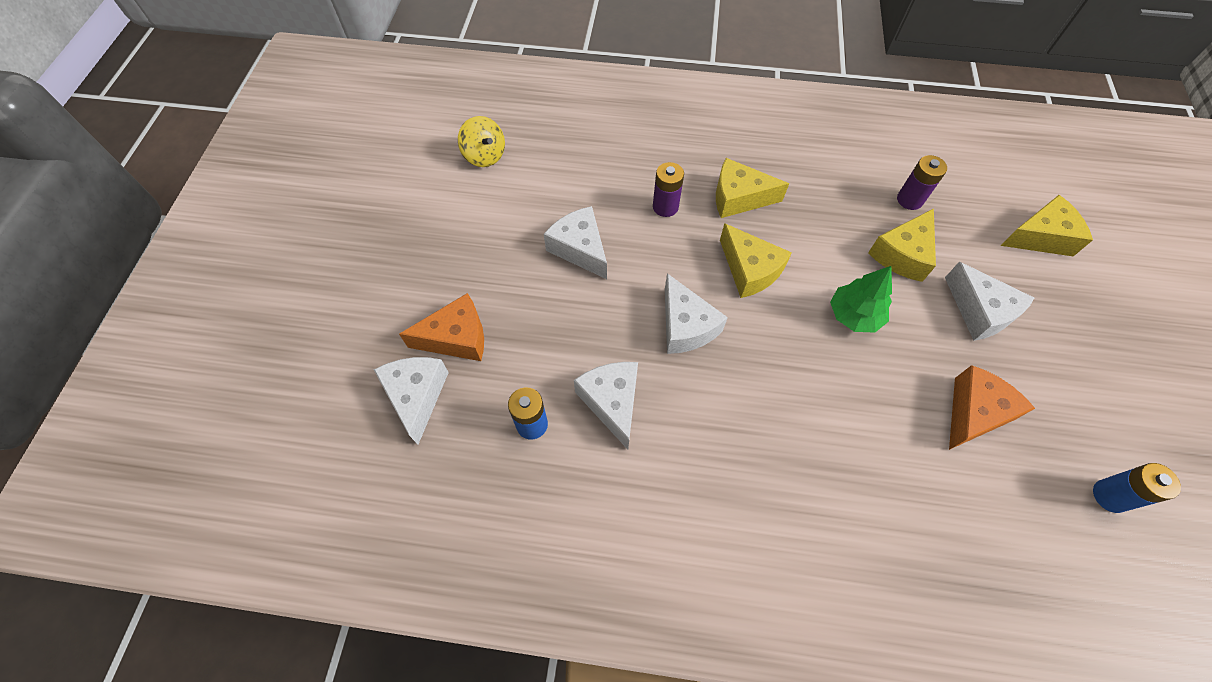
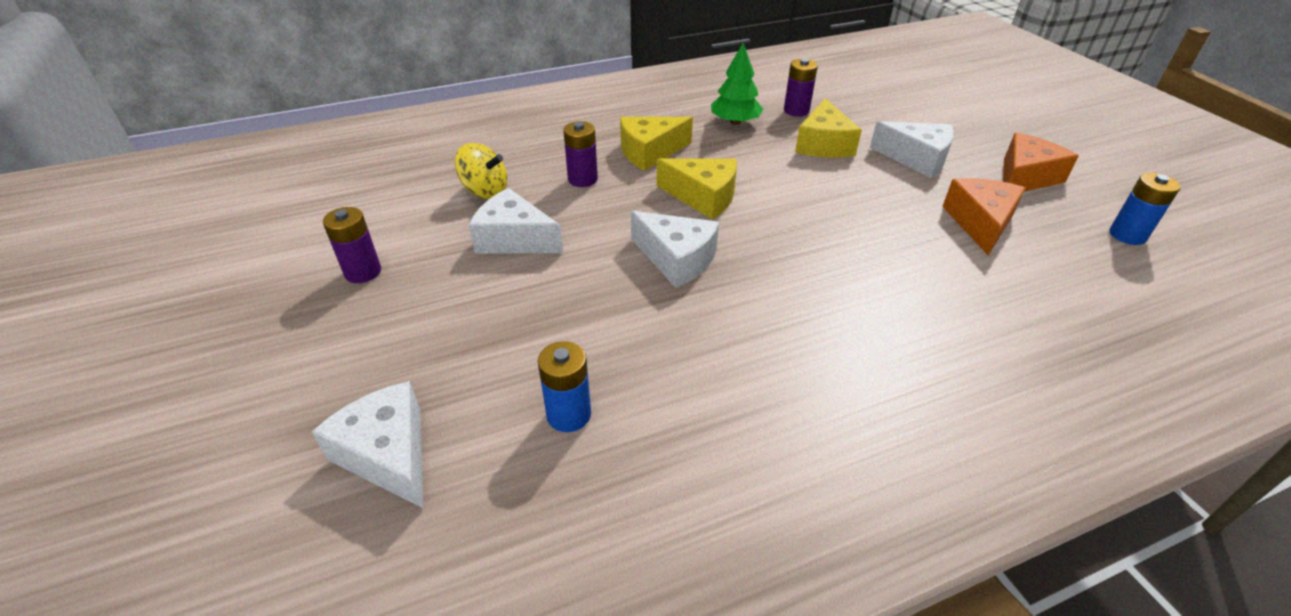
camera: 30 degrees left, 20 degrees down
(456, 338) = (410, 371): orange cheese -> orange cheese (1025, 177)
(466, 234) = (363, 272): none -> purple battery
(485, 156) = (345, 201): yellow spinning top -> yellow spinning top (485, 191)
(612, 402) = (649, 352): white cheese -> none
(854, 315) = (823, 195): green tree -> green tree (735, 122)
(1040, 237) = (912, 103): yellow cheese -> none

